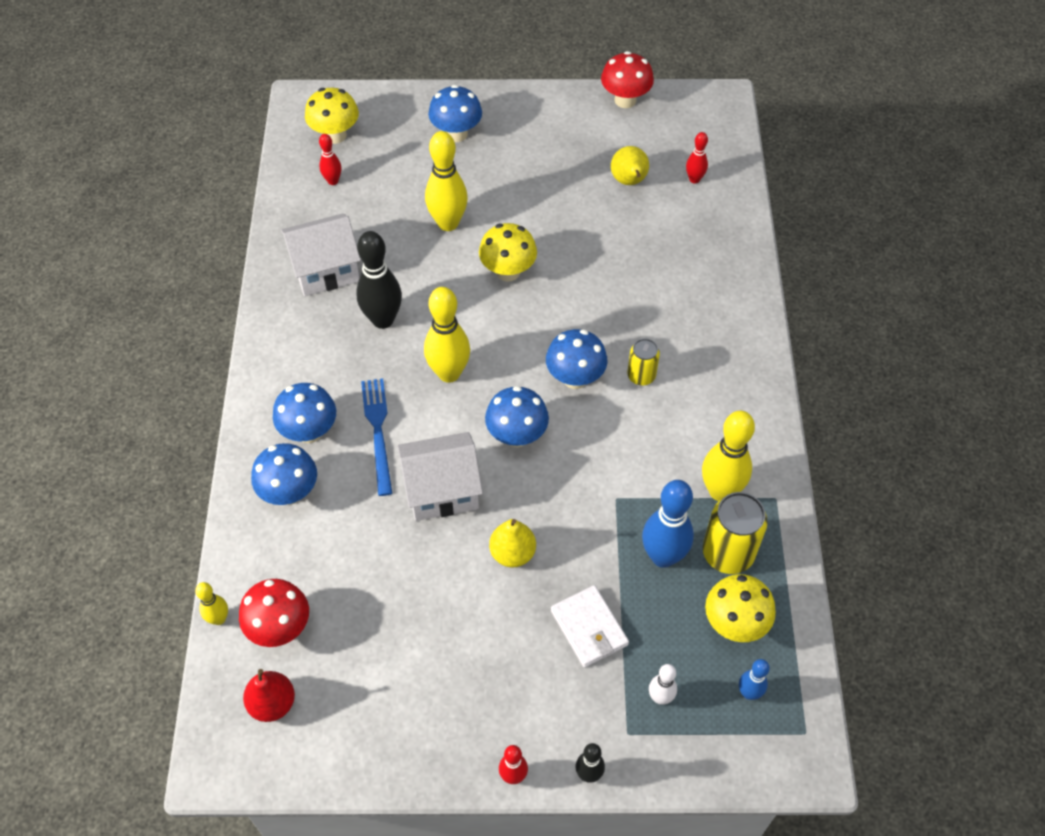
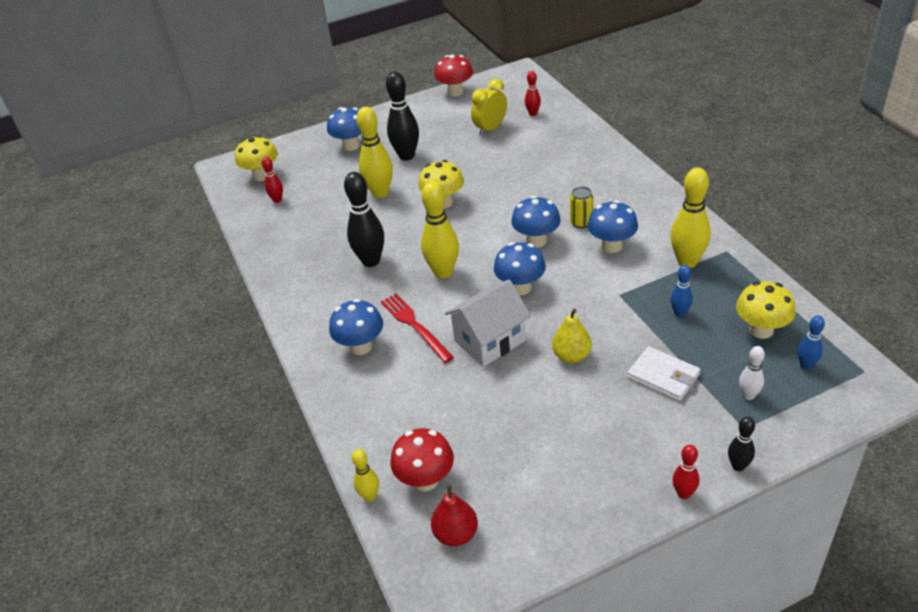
camera: 20 degrees left, 15 degrees down
(290, 492) = (371, 390): blue mushroom -> blue mushroom (611, 246)
(325, 270) = (306, 249): white house -> none
(378, 431) = (414, 325): blue fork -> red fork
(509, 179) = (406, 156): none -> black bowling pin
(629, 181) = (490, 129): yellow pear -> yellow clock
(663, 556) = (680, 313): blue bowling pin -> blue bowling pin, size x0.53
(728, 553) = (722, 293): yellow can -> none

